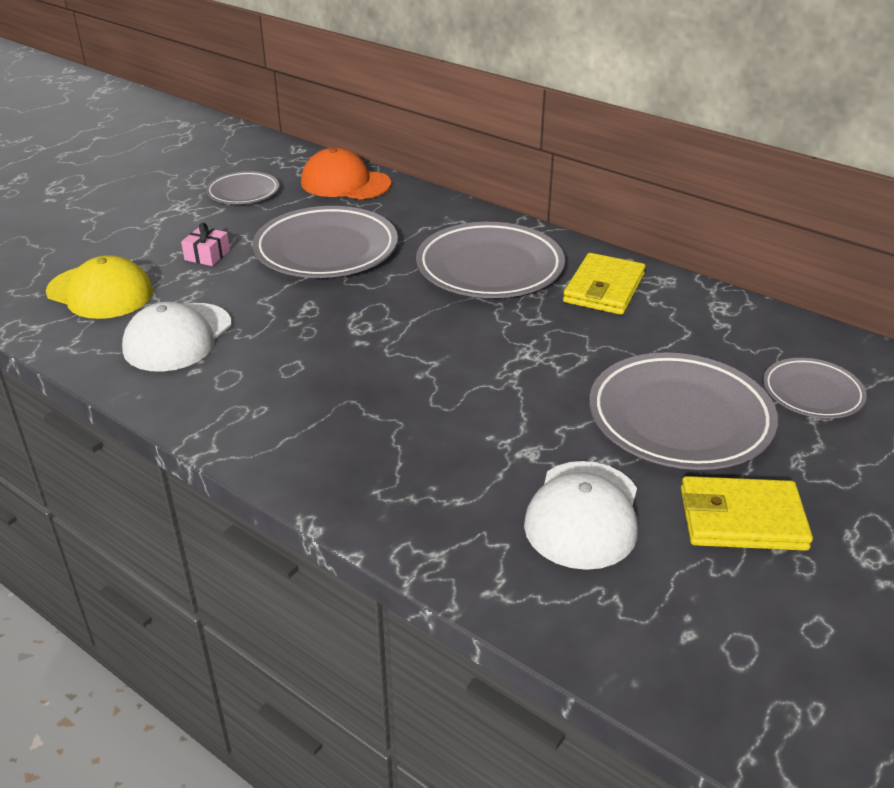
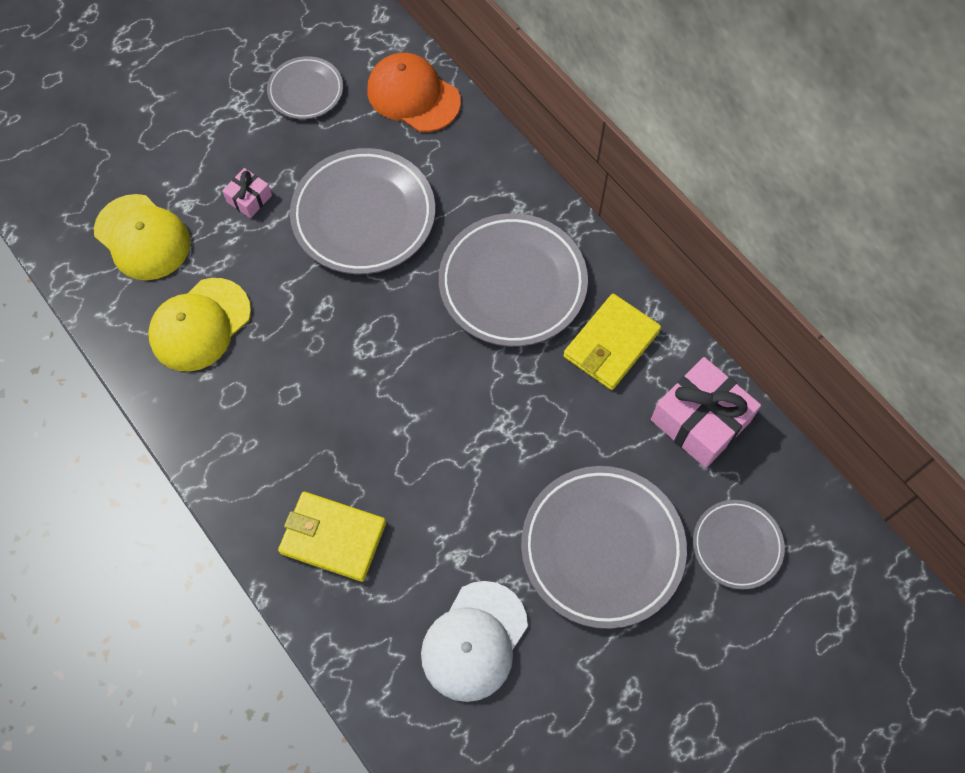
camera: 15 degrees right, 30 degrees up
(178, 337) = (200, 325): white cap -> yellow cap
(718, 320) = (700, 421): none -> pink gift
(741, 519) = (599, 680): yellow wallet -> yellow wallet (333, 537)

